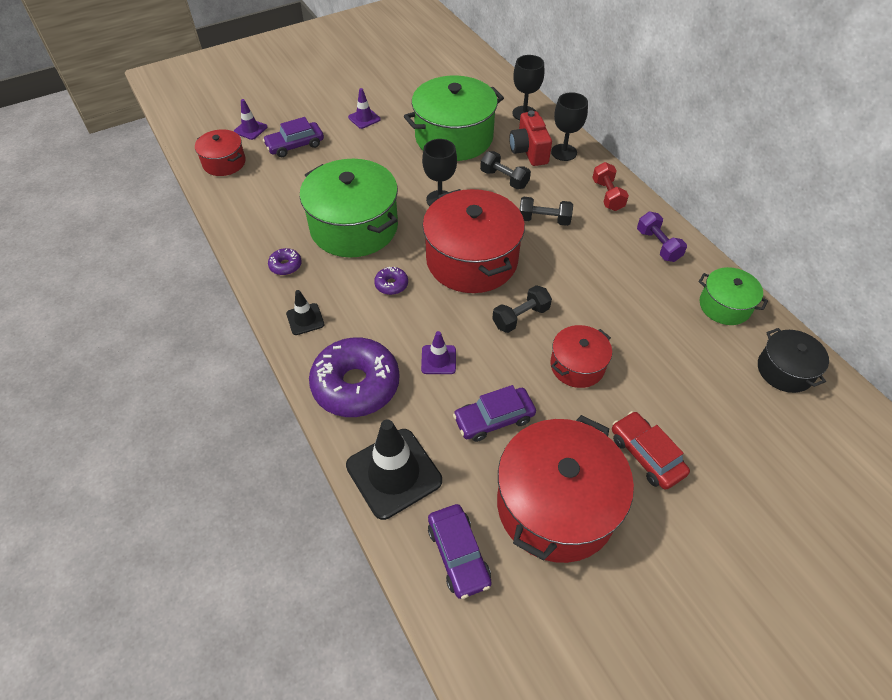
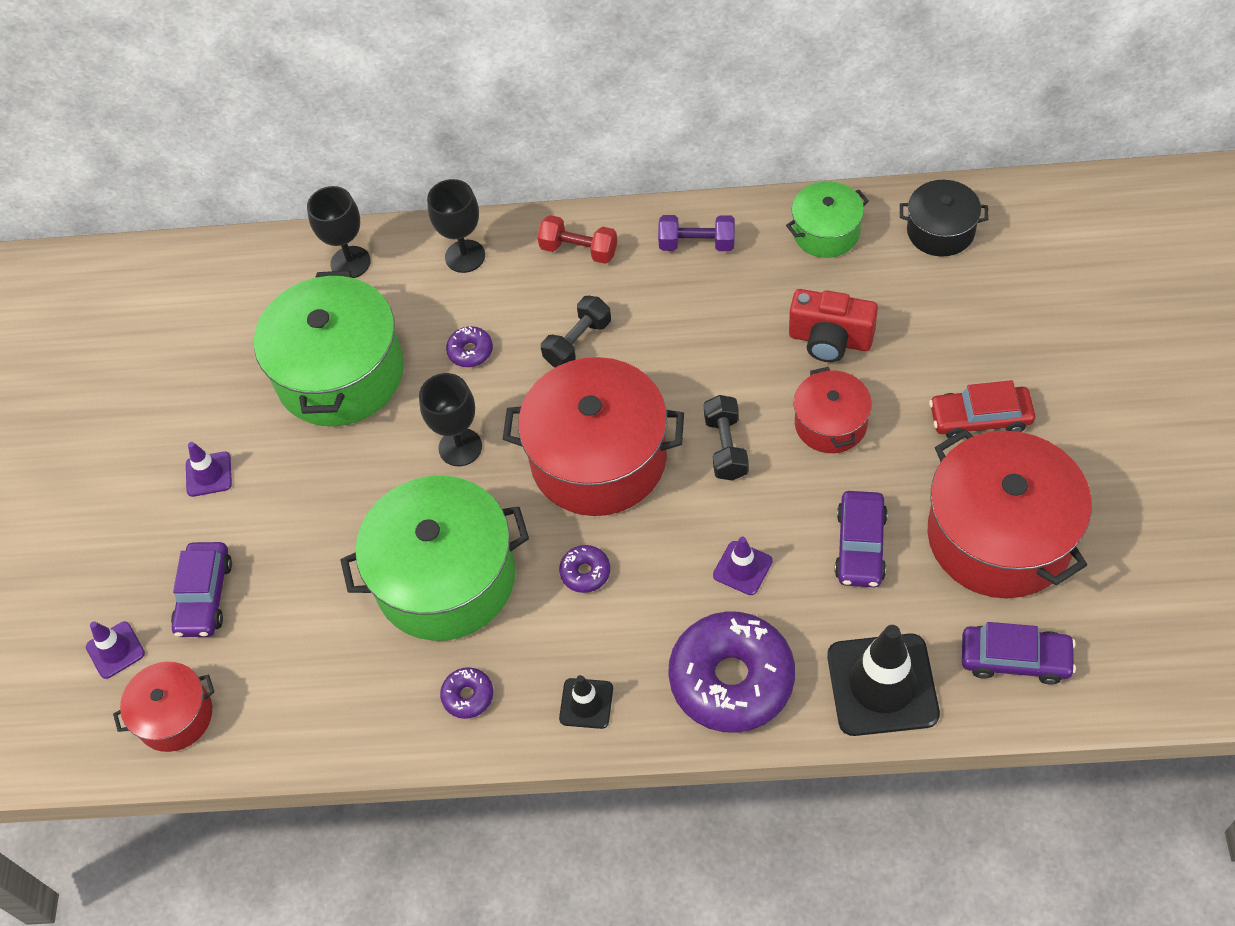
camera: 55 degrees left, 5 degrees up
(504, 179) = (470, 351): black dumbbell -> purple donut
(529, 151) = (434, 295): red camera -> red camera (830, 340)

